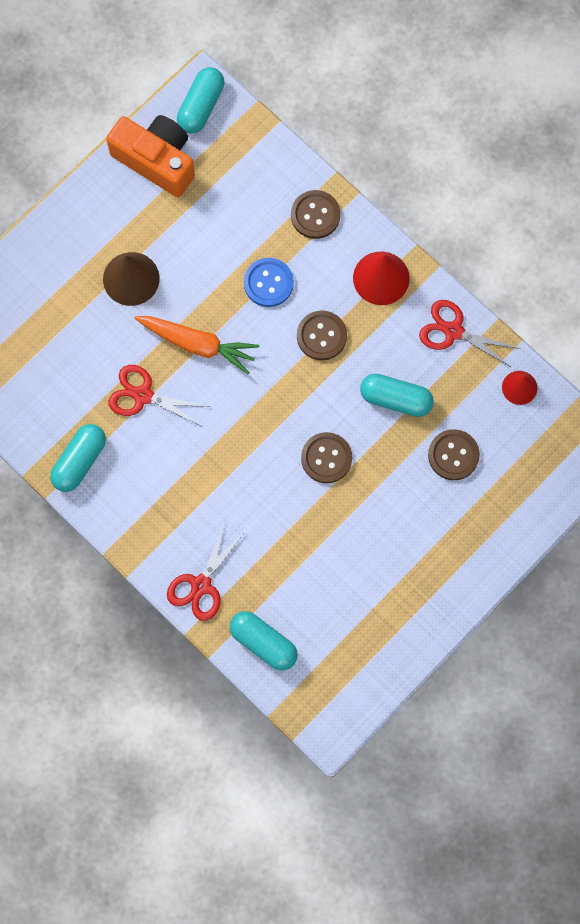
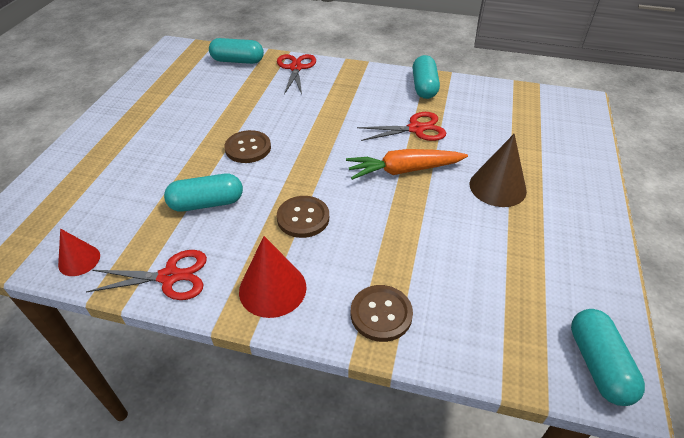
camera: 150 degrees right, 30 degrees down
(156, 160) = (578, 284): orange camera -> none
(268, 283) = (381, 235): blue button -> none
(453, 455) = (135, 188): brown button -> none

